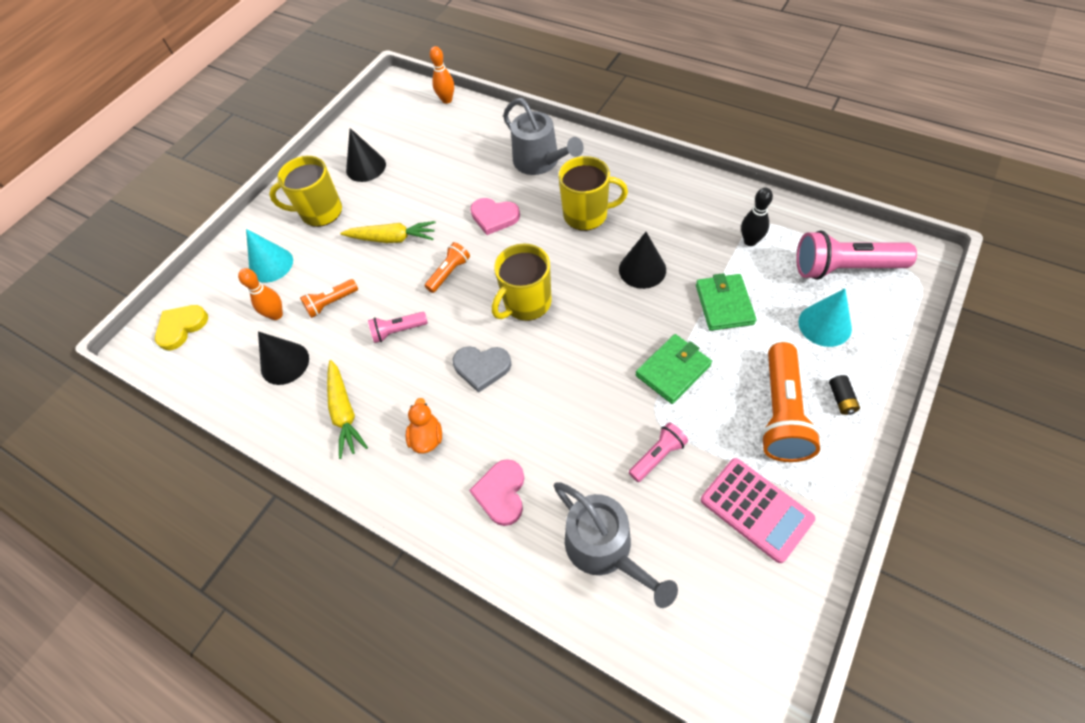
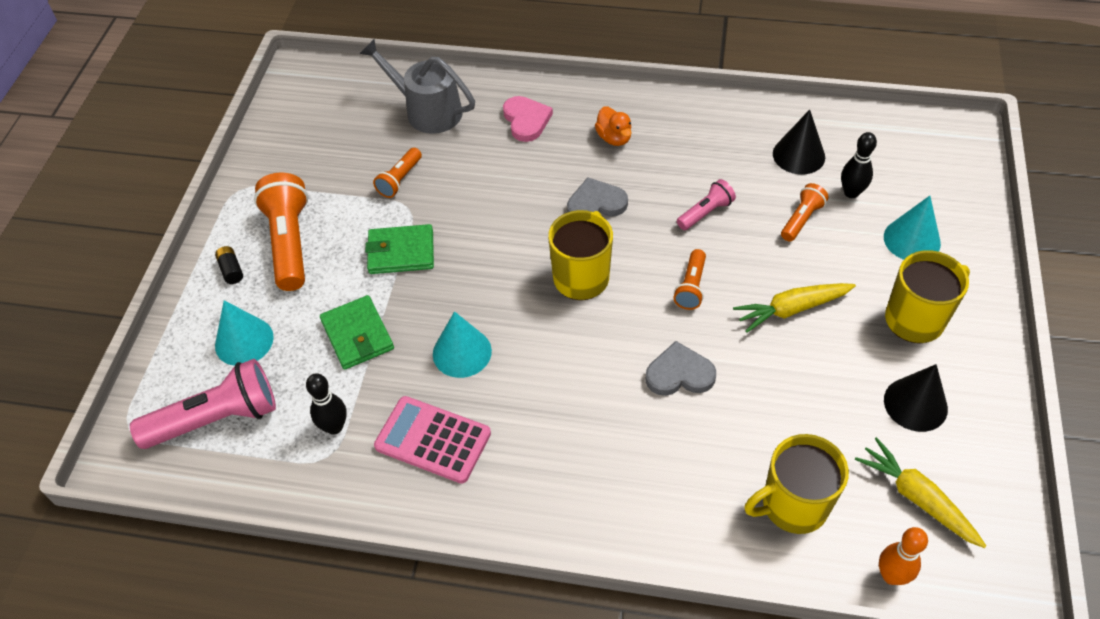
camera: 155 degrees right, 5 degrees down
(181, 327) = (941, 155): yellow heart -> none
(276, 315) = (851, 192): orange bowling pin -> black bowling pin
(344, 412) = (704, 135): yellow carrot -> yellow carrot (917, 498)
(494, 217) = (679, 374): pink heart -> grey heart
(540, 162) = (662, 483): grey watering can -> none
(586, 215) = (558, 410): yellow mug -> yellow mug (793, 505)
(642, 269) = (462, 352): black cone -> turquoise cone
(657, 456) = (400, 180): pink flashlight -> orange flashlight
(673, 370) = (401, 252): green wallet -> green wallet turned 60 degrees clockwise
(756, 509) = (309, 166): pink calculator -> pink calculator (433, 440)

